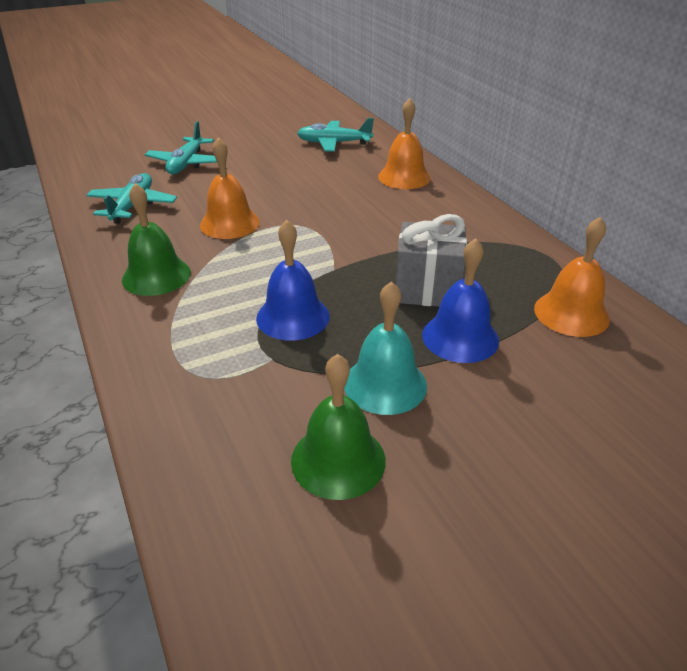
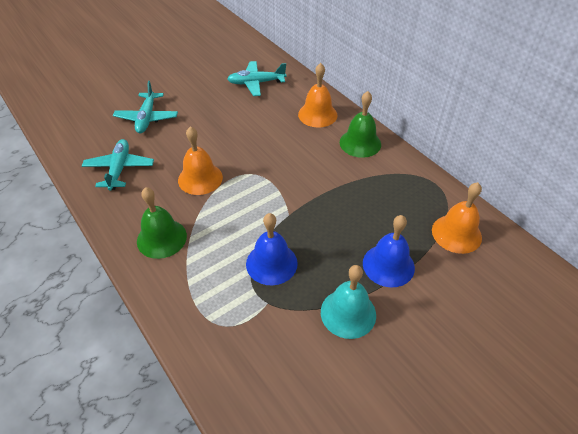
camera: 10 degrees left, 10 degrees up
(338, 460) = (332, 380): green bell -> green bell (360, 143)
(427, 289) = (357, 224): grey gift -> none

